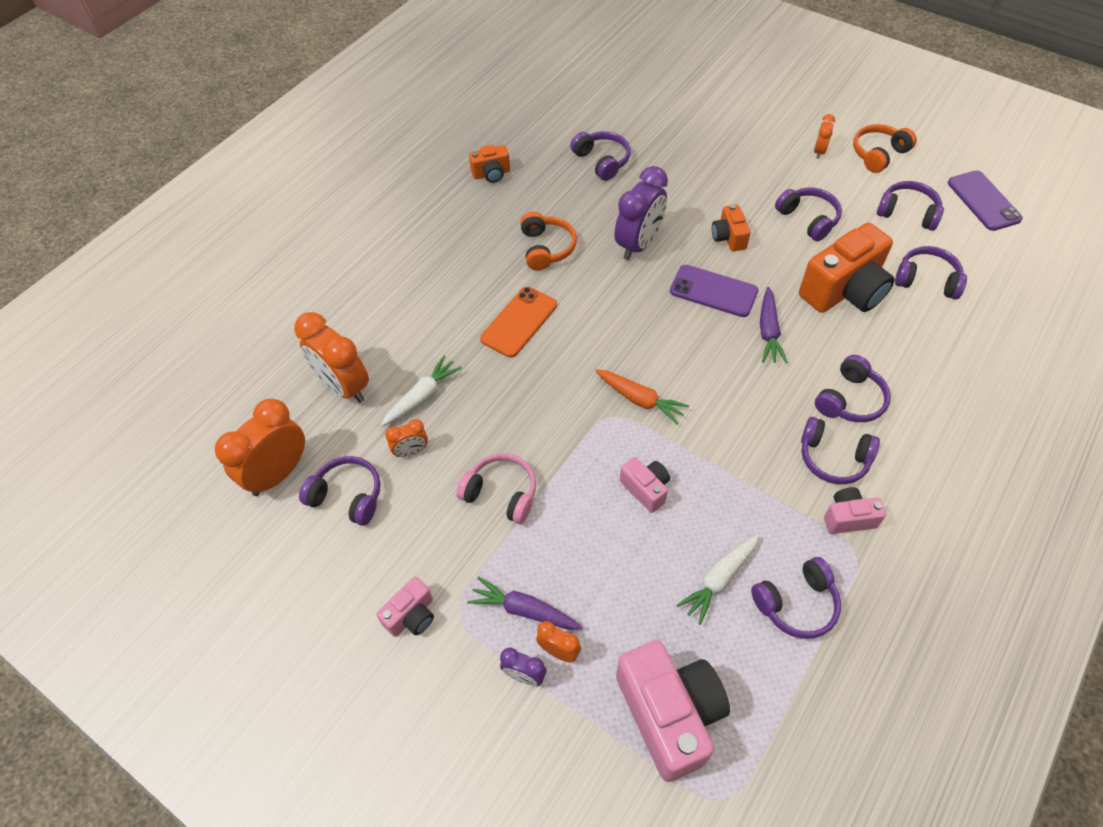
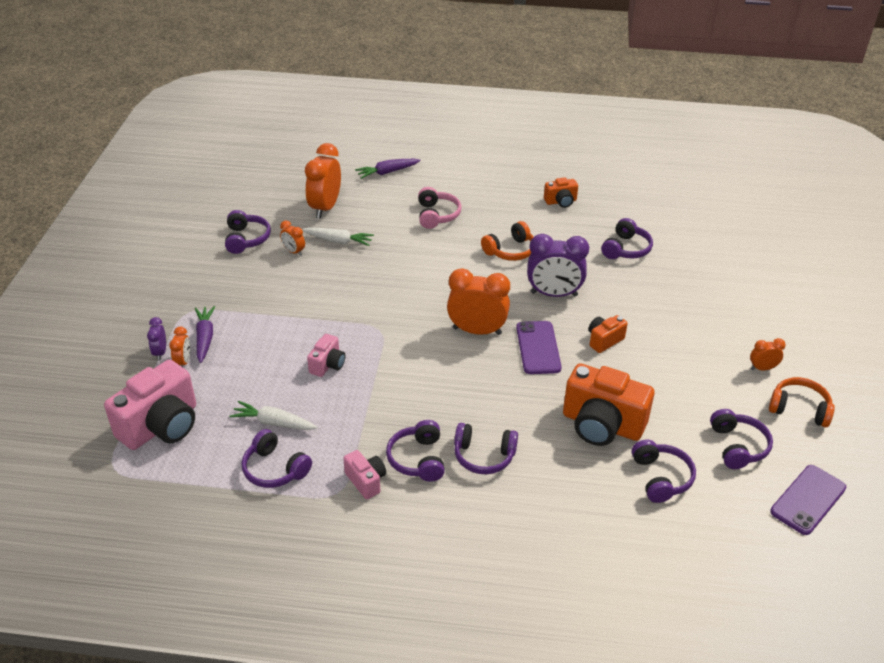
camera: 60 degrees right, 15 degrees down
(278, 473) = (247, 208): orange clock -> orange clock (477, 331)
(411, 616) = (178, 293): pink camera -> none
(491, 174) = (561, 201): orange camera -> orange camera turned 60 degrees counterclockwise
(501, 493) = (285, 300): pink headphones -> pink headphones (437, 215)
(519, 322) = (431, 260): orange phone -> none
(640, 399) = (403, 339): orange carrot -> none
(768, 331) = (520, 390): purple carrot -> purple carrot (387, 172)
(808, 219) = (668, 382): purple headphones -> none

